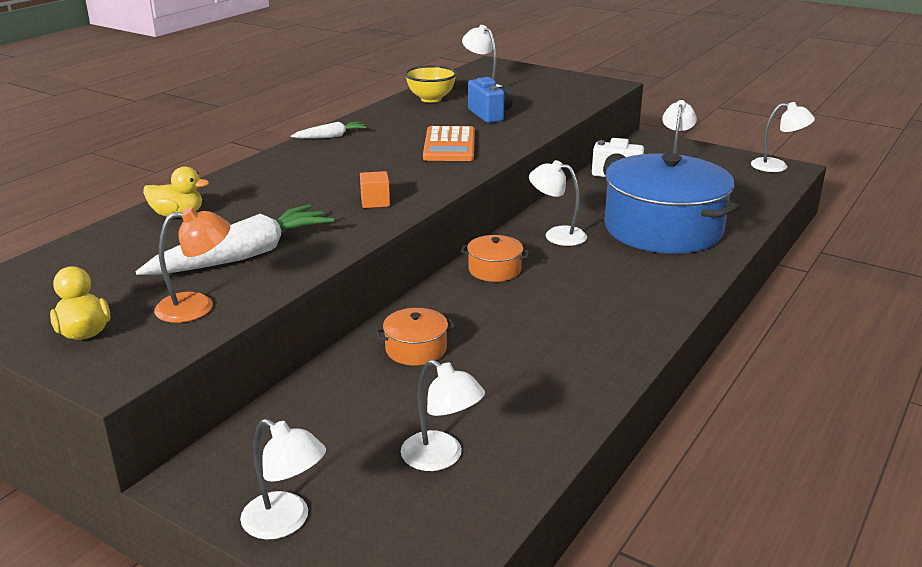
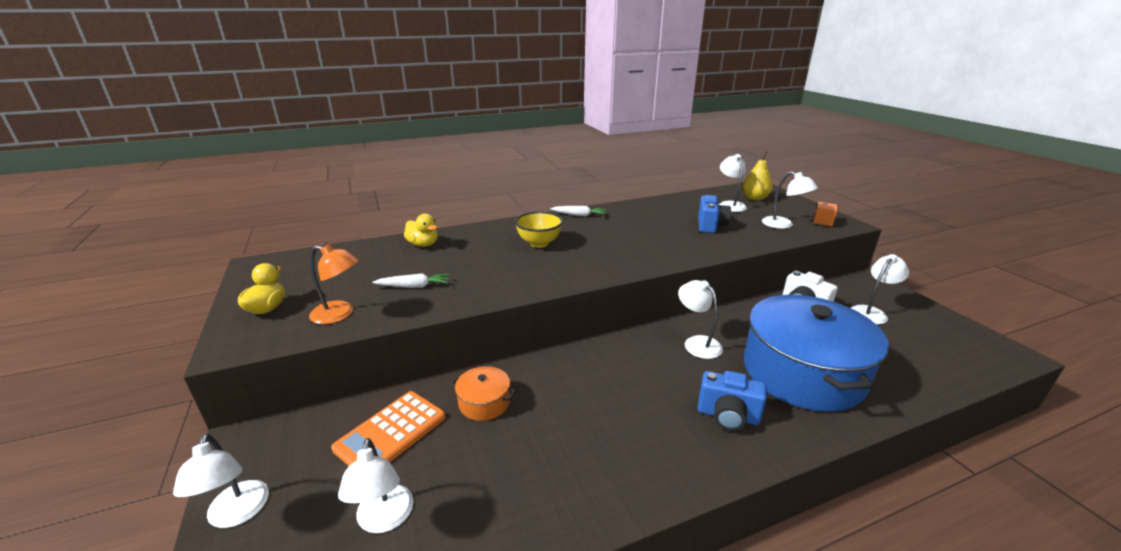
camera: 35 degrees right, 0 degrees up
(243, 256) = (414, 286): white carrot -> white carrot, size x0.50
(375, 202) = (543, 272): orange cube -> orange cube (823, 222)
(431, 99) = (680, 204): yellow bowl -> yellow bowl (539, 243)
(449, 145) = (650, 243): orange calculator -> orange calculator (391, 433)
(494, 270) = (615, 356): orange pot -> none
(501, 77) = (754, 198): none -> yellow pear
(637, 279) = (727, 416): none -> blue camera
(777, 166) = (995, 347): white lamp -> white lamp (783, 225)

